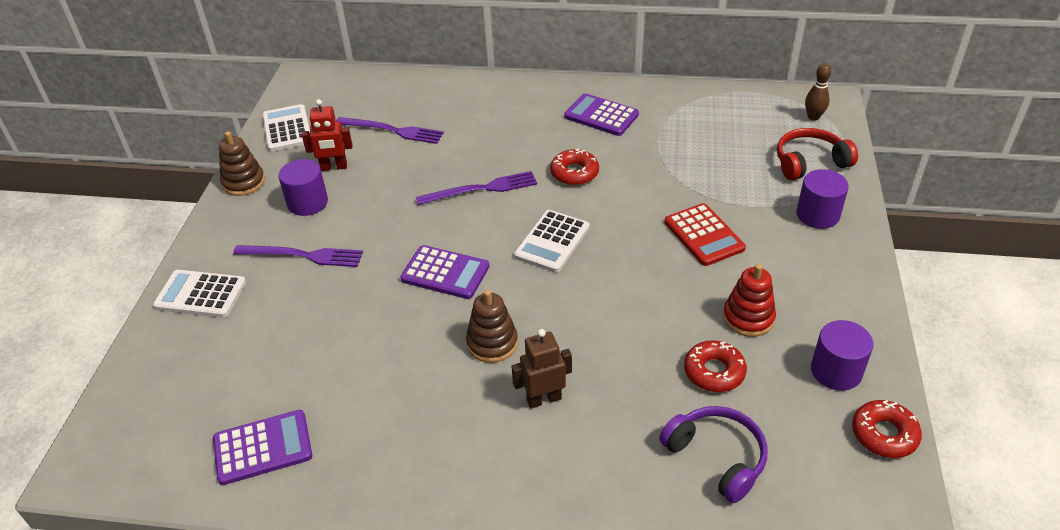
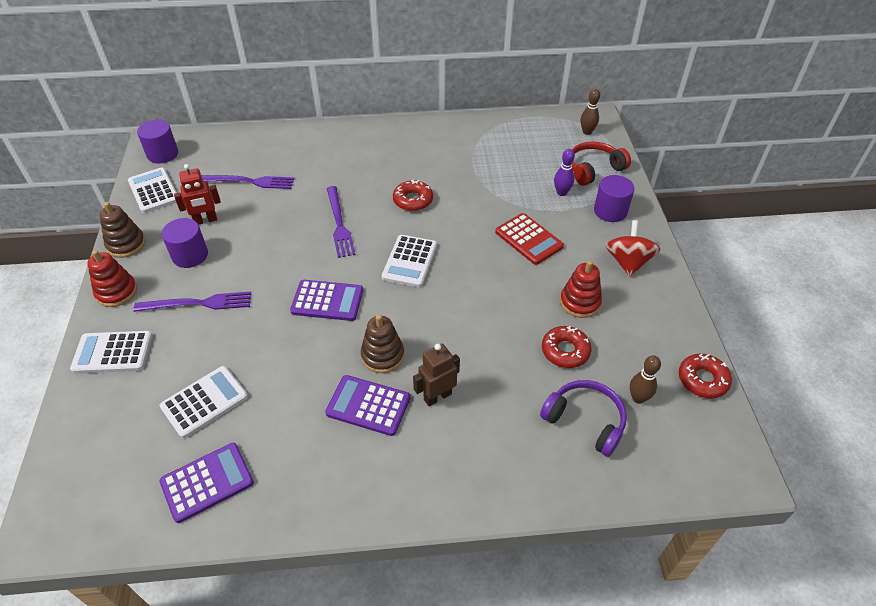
camera: 15 degrees left, 5 degrees up
(221, 231) = (116, 292): none -> red stacking toy
(282, 362) = (204, 402): none -> white calculator
(481, 189) = (339, 224): purple fork -> purple fork turned 105 degrees clockwise
(601, 116) = (422, 149): purple calculator -> purple calculator (368, 405)
(760, 185) = (561, 192): none -> purple bowling pin
(792, 442) = (638, 398): none -> brown bowling pin
(824, 278) = (628, 262): none -> red spinning top
(836, 371) = (655, 335): purple cylinder -> purple cylinder (162, 154)

